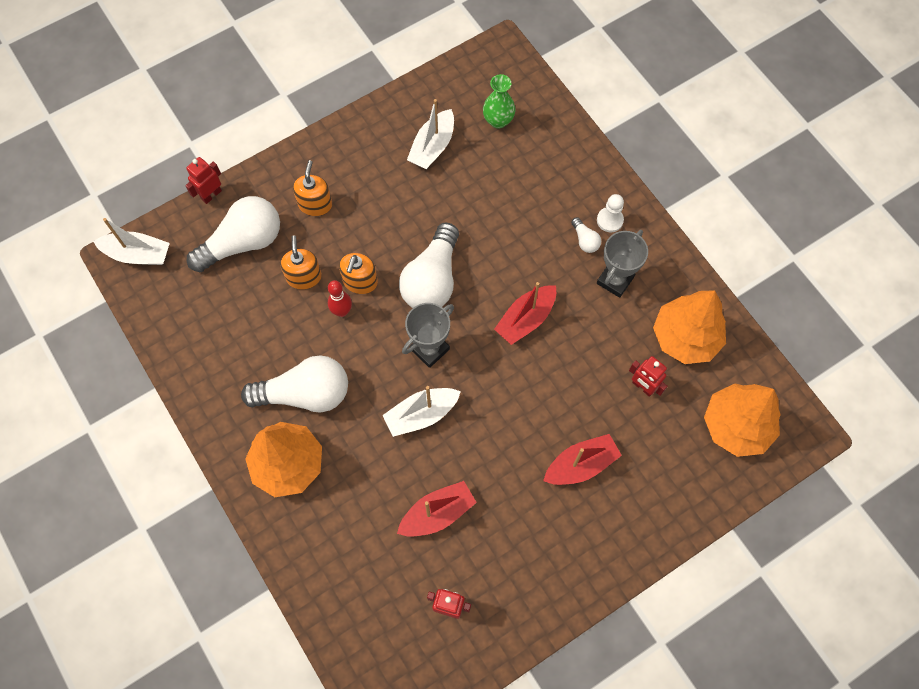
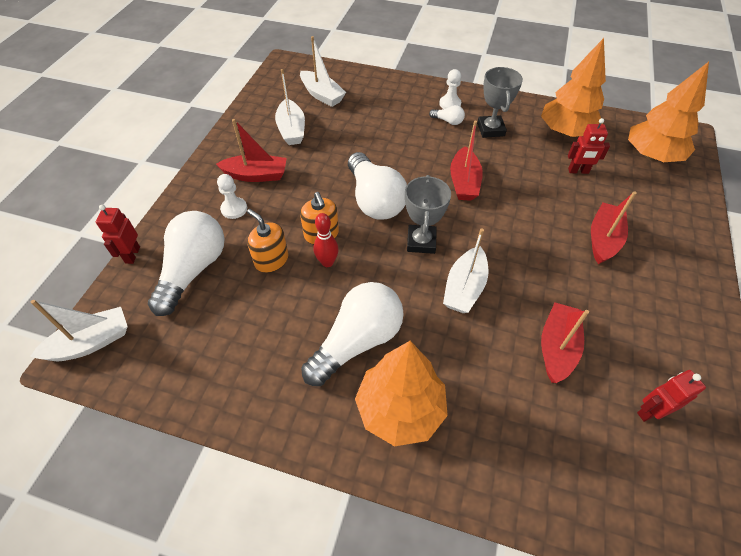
camera: 40 degrees left, 15 degrees down
(315, 204) = (234, 209): orange soap dispenser -> white pawn
(360, 180) = (256, 175): none -> red boat
(498, 120) = (322, 95): green vase -> white boat

